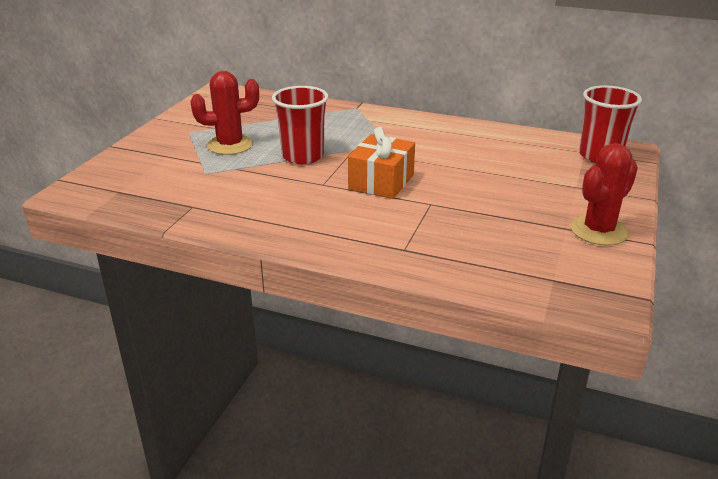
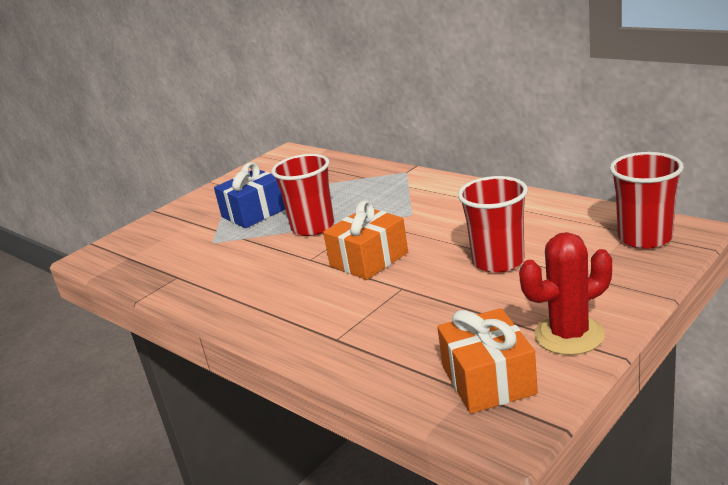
camera: 25 degrees right, 5 degrees down
(230, 145) = (254, 212): red cactus -> blue gift
(498, 178) = (498, 261): none -> red cup
(562, 269) = (488, 380): none -> orange gift

